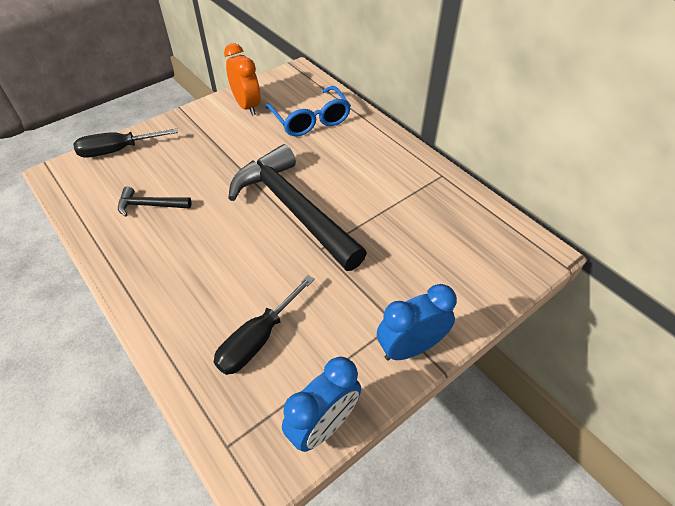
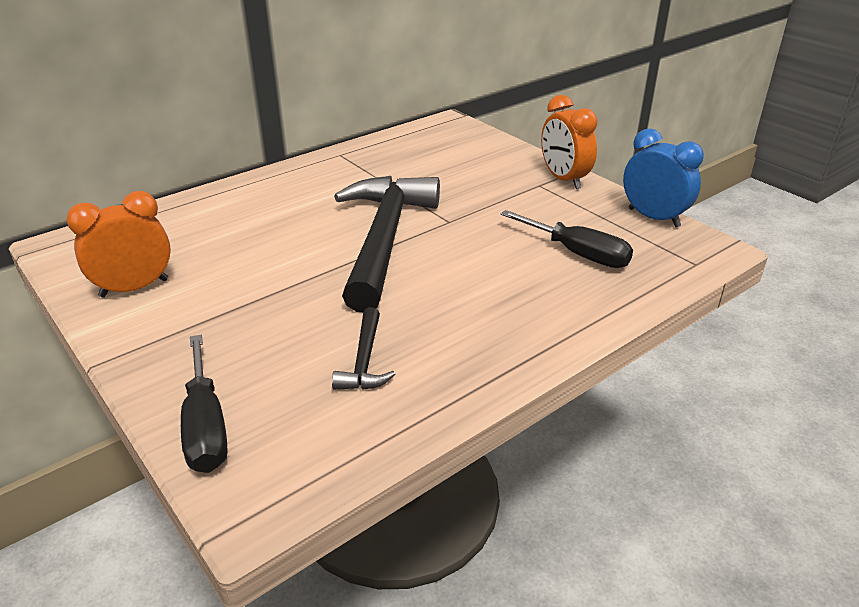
camera: 90 degrees left, 15 degrees down
(293, 209) = (384, 239): black hammer -> black hammer turned 135 degrees clockwise
(311, 120) = (202, 231): blue glasses -> none
(410, 348) = (563, 179): blue clock -> orange clock

